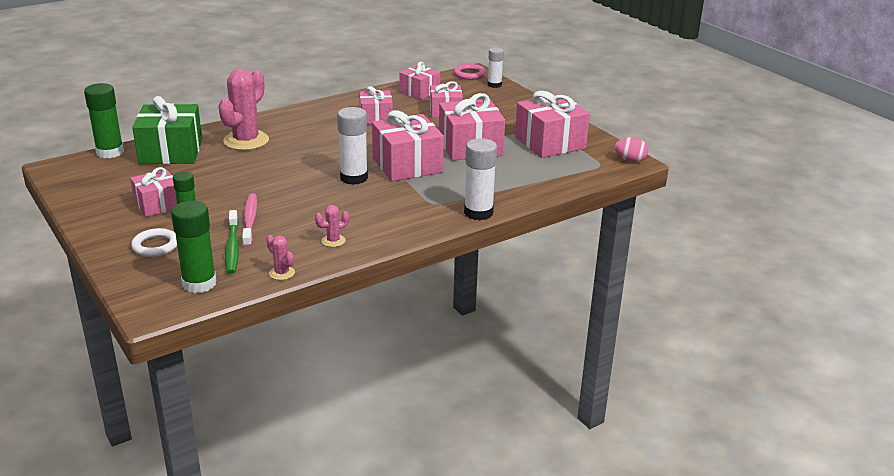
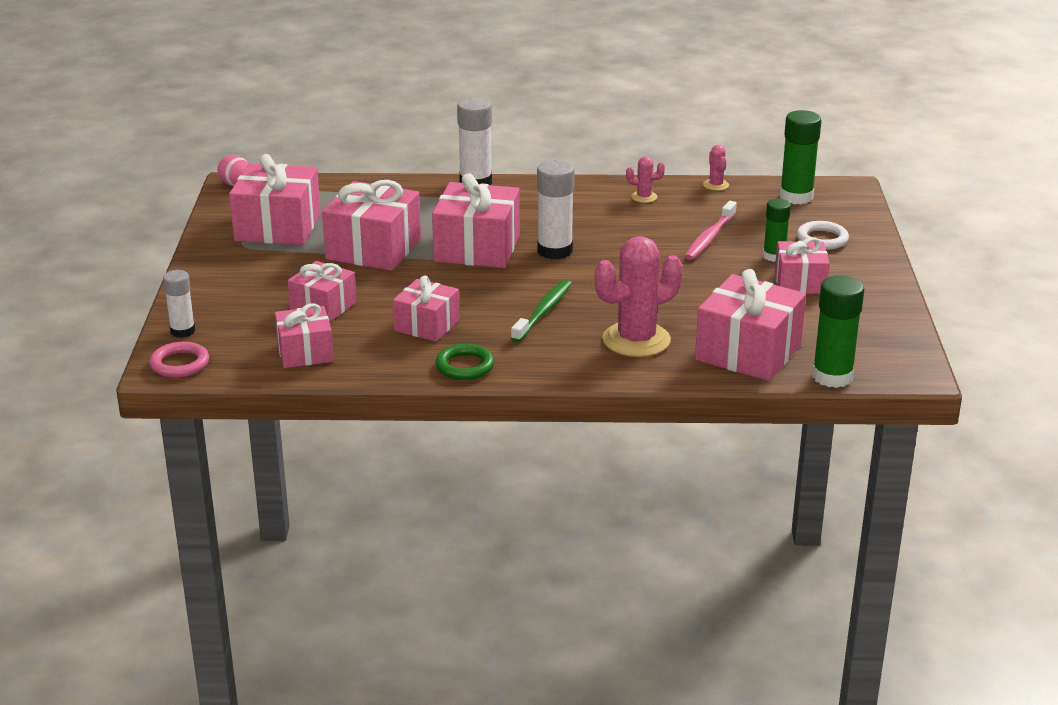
camera: 145 degrees left, 0 degrees up
(171, 152) = (748, 352): green gift -> pink gift
(232, 247) = (746, 217): green toothbrush -> green toothbrush (543, 312)
(329, 106) = (465, 366): none -> green ring

